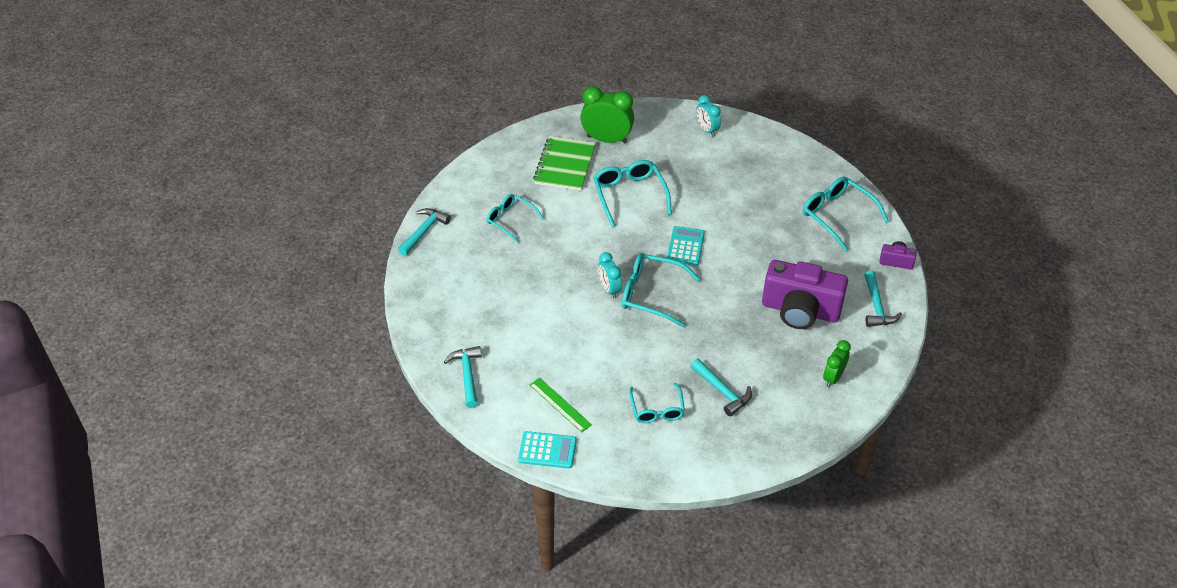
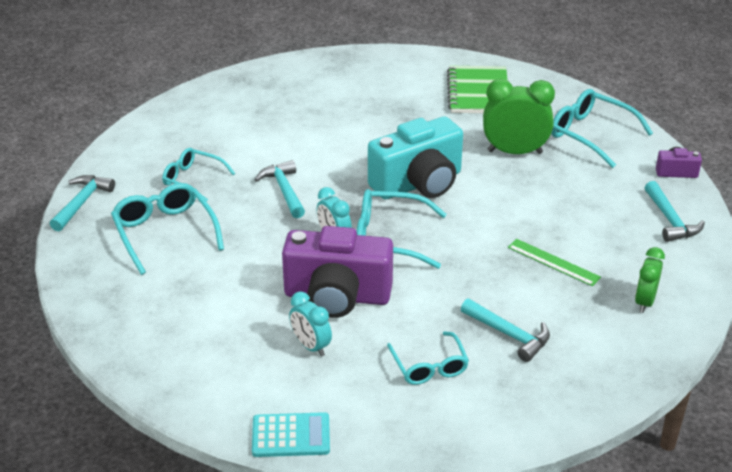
camera: 10 degrees left, 10 degrees down
(467, 375) = (163, 357): turquoise hammer -> turquoise hammer (284, 190)
(560, 405) = (297, 377): green ruler -> green ruler (553, 262)
(565, 165) = (251, 118): green notebook -> green notebook (478, 92)
(607, 139) = (296, 88): green clock -> green clock (515, 152)
(629, 195) = (337, 140): turquoise glasses -> turquoise glasses (165, 233)
(685, 246) = (418, 183): turquoise calculator -> turquoise camera
(707, 130) = (413, 69): turquoise clock -> turquoise clock (310, 346)
(800, 310) = (579, 234): purple camera -> purple camera (337, 296)

